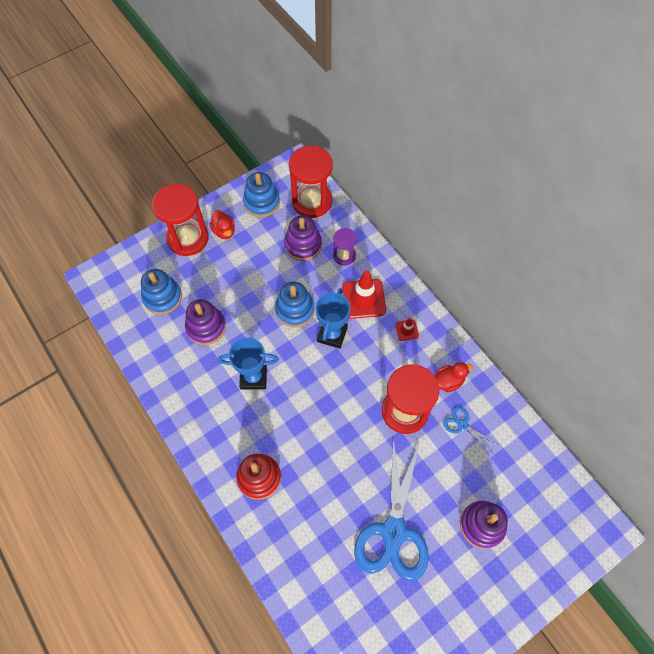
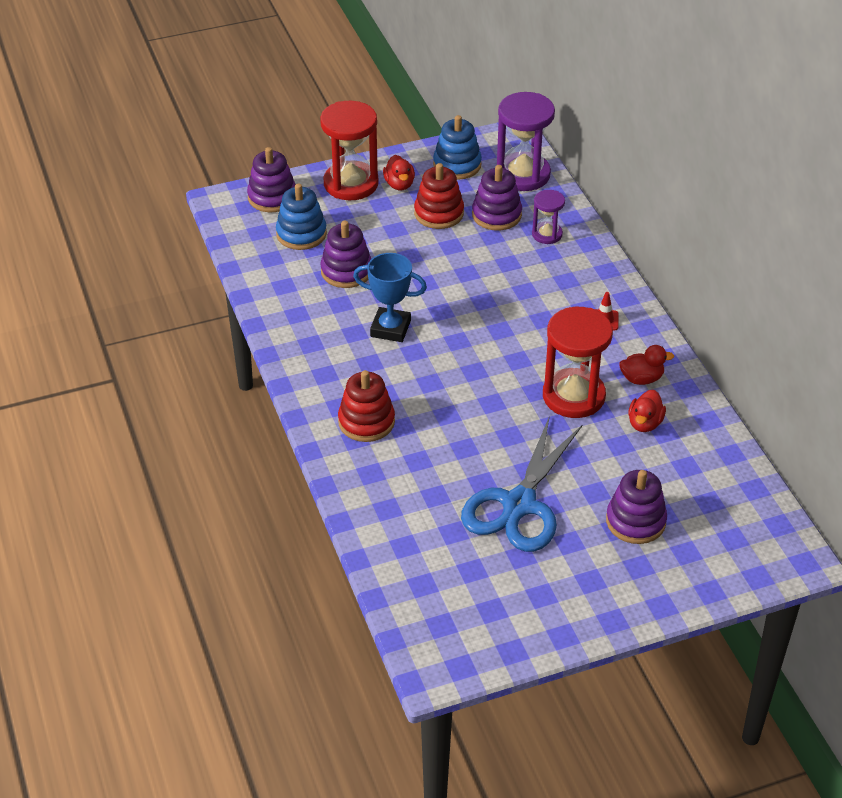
camera: 15 degrees right, 20 degrees down
(131, 265) = (272, 197): none -> purple stacking toy
(260, 253) = (439, 213): none -> red stacking toy
(295, 310) = (464, 275): blue stacking toy -> none
(312, 201) = (523, 174): red hourglass -> purple hourglass
(332, 334) = (505, 307): blue trophy -> none
(363, 299) = (558, 280): red traffic cone -> none
(462, 425) = (645, 423): blue scissors -> red duck

